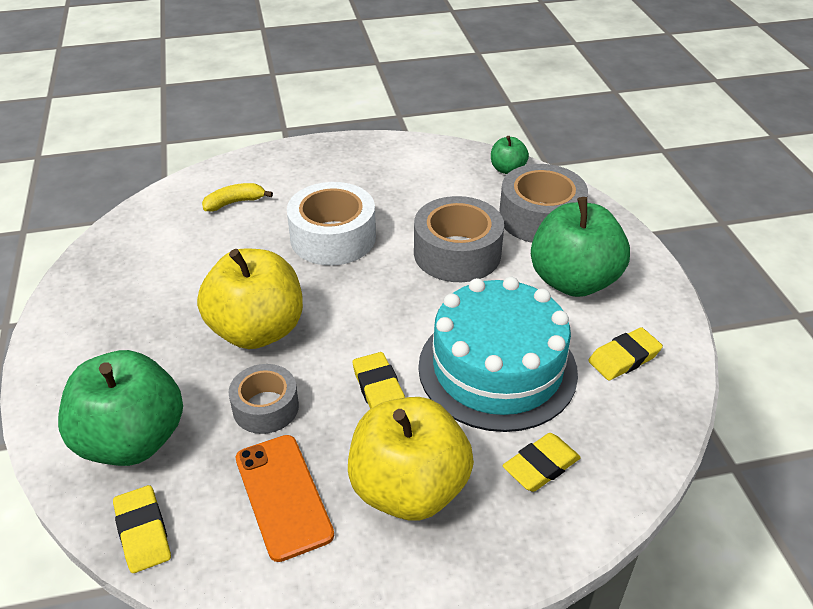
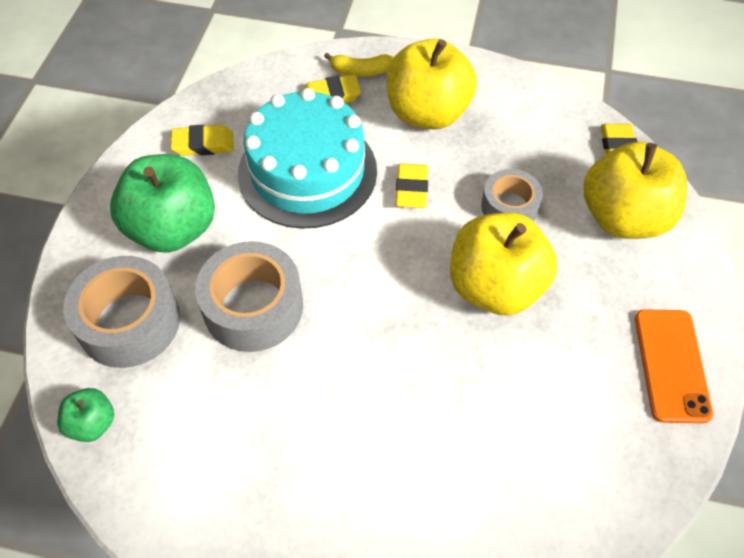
camera: 155 degrees left, 15 degrees up
(132, 440) = (623, 217): green apple -> yellow apple
(234, 202) = (468, 509): yellow banana -> yellow banana (361, 71)
(283, 496) = (515, 138): orange phone -> orange phone (671, 365)
(333, 237) = (371, 387): white tape -> none

